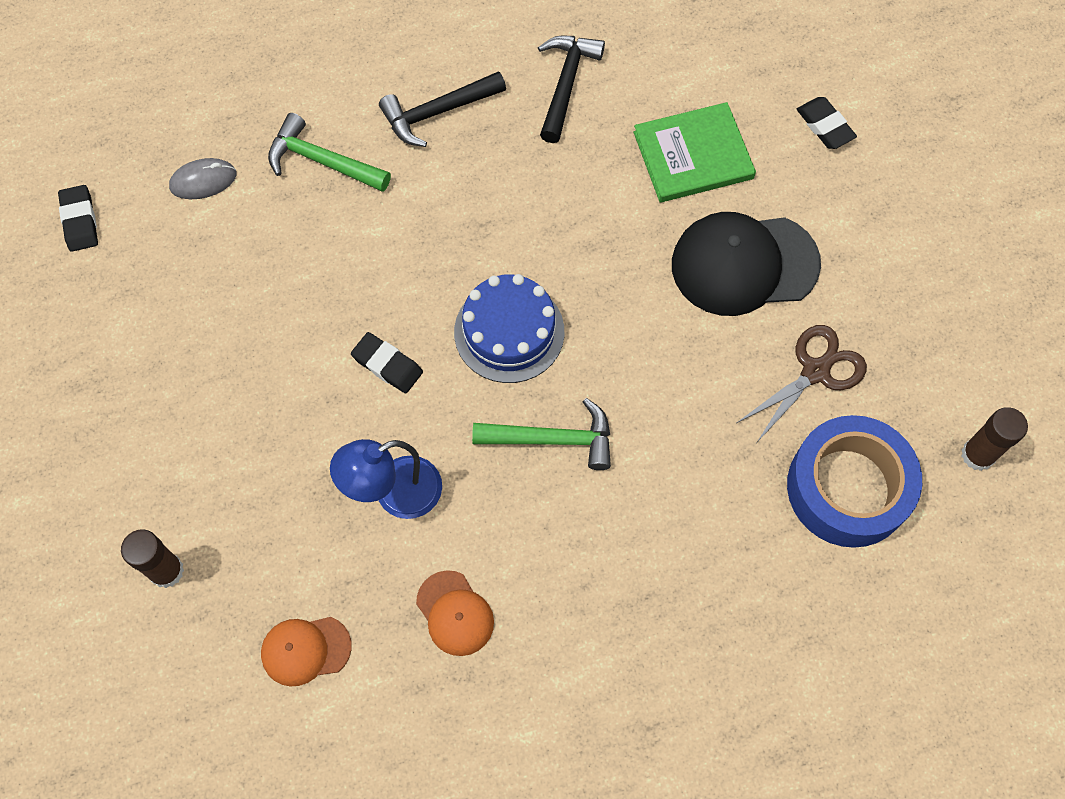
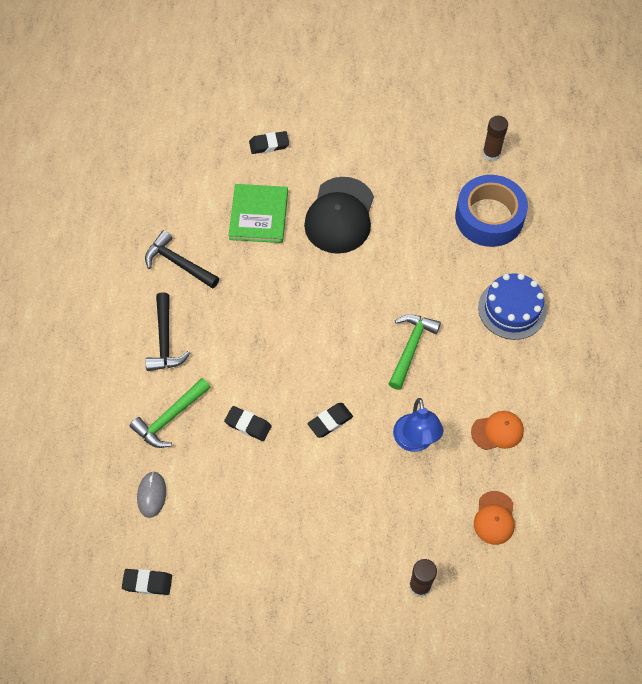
camera: 70 degrees left, 5 degrees down
(345, 260) = (248, 425): none -> black eraser
(509, 332) = (334, 348): blue cake -> blue cake (512, 309)
(815, 371) = (418, 207): brown scissors -> none

